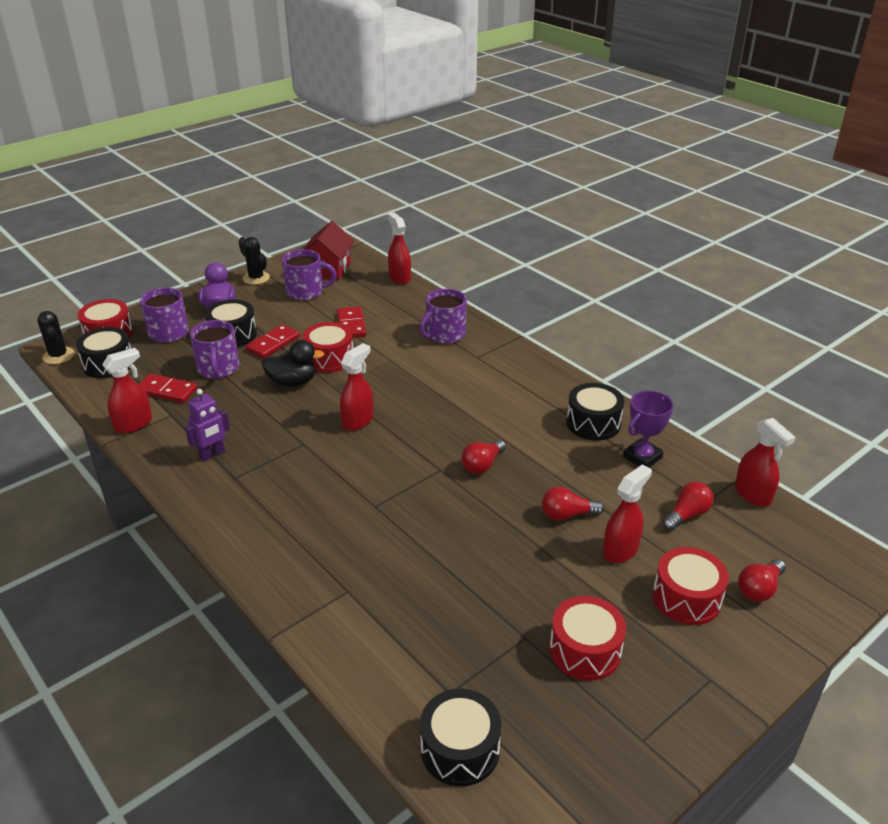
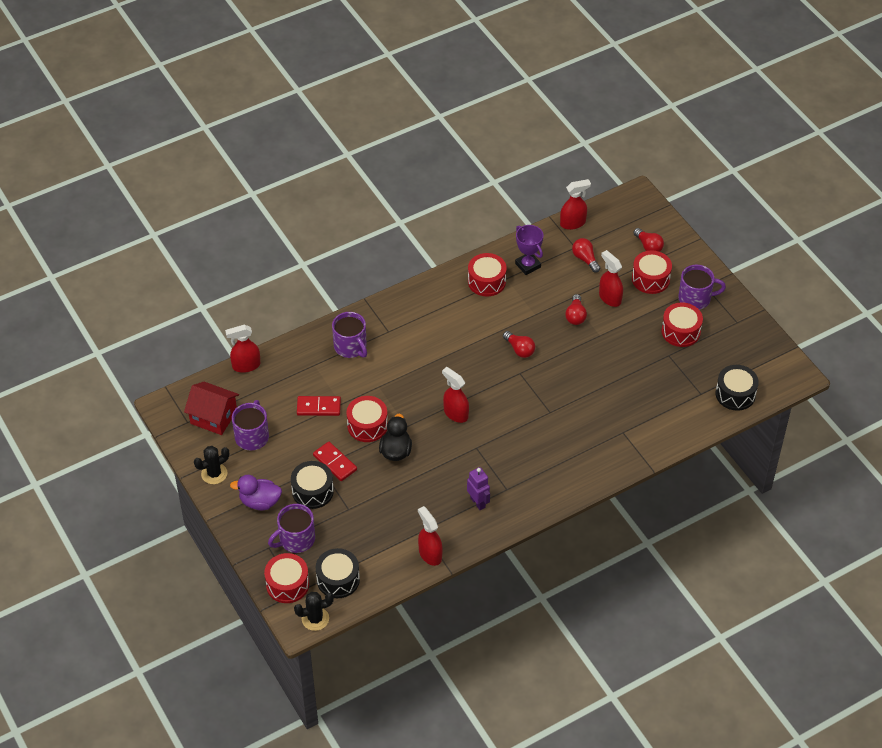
camera: 80 degrees left, 15 degrees up
(167, 390) = (388, 535): red domino -> none
(218, 368) = (364, 501): purple mug -> purple mug (695, 298)
(593, 423) = (486, 281): black drum -> red drum

